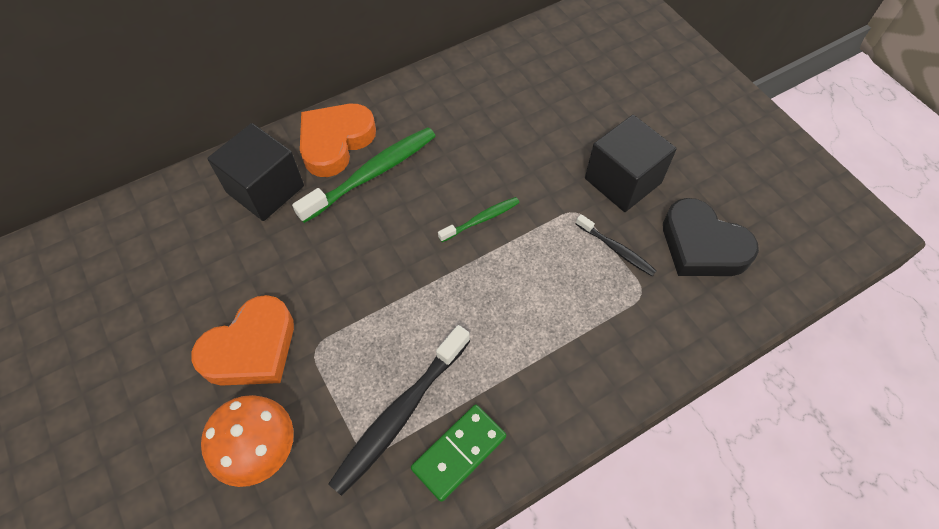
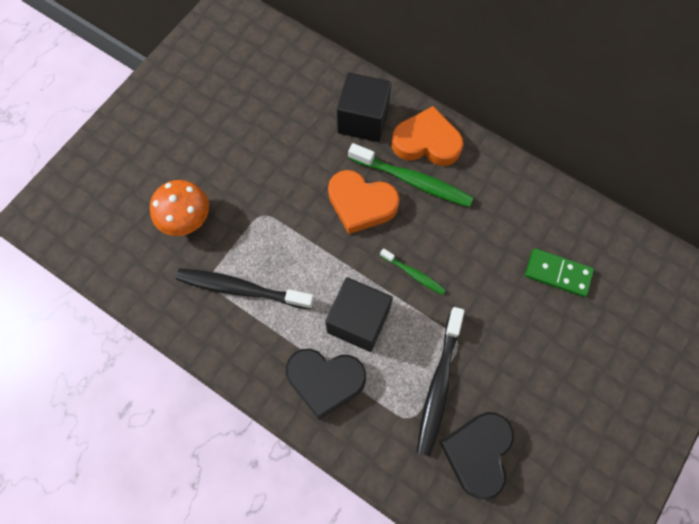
camera: 65 degrees right, 10 degrees up
(251, 348) = (245, 178): orange heart -> orange heart (361, 204)
(459, 453) = (232, 337): green domino -> green domino (557, 273)
(564, 363) = (325, 381): none -> black heart
(616, 249) = (438, 385): black toothbrush -> black toothbrush, size x1.86
(622, 181) = (508, 367): black cube -> black cube (358, 321)

